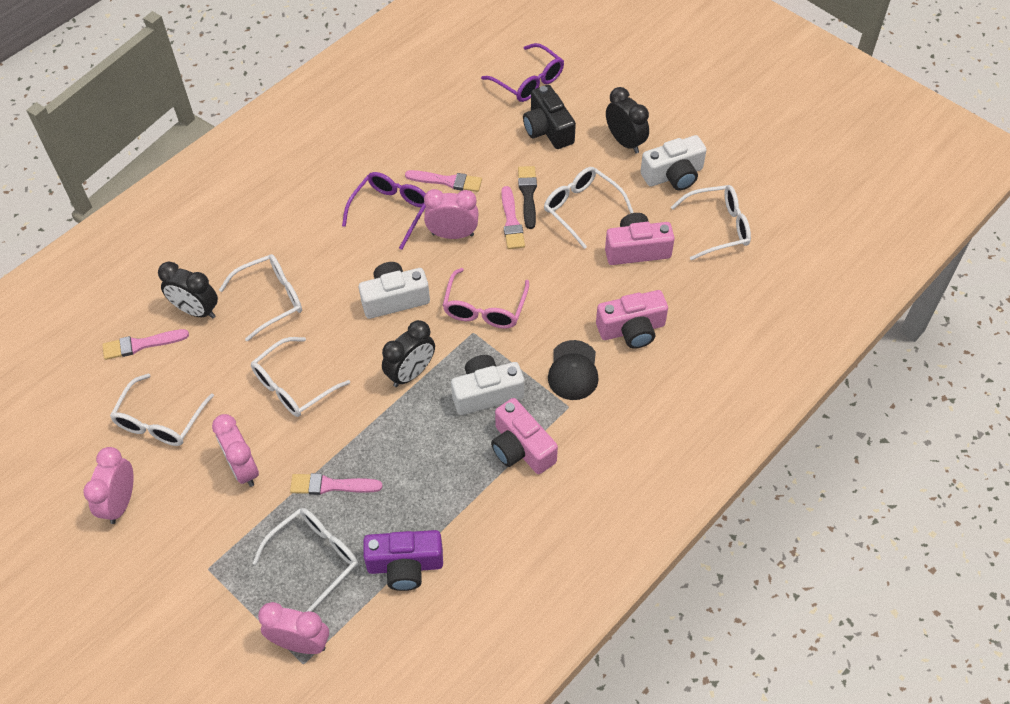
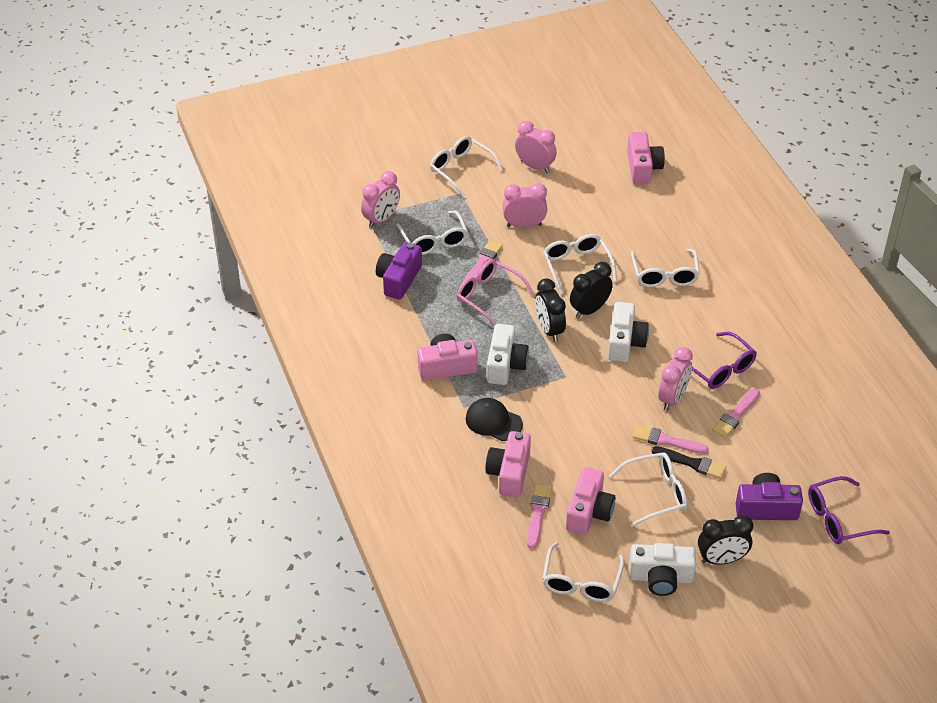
camera: 115 degrees right, 10 degrees down
(82, 383) = (643, 168): none -> pink camera
(141, 344) = (661, 201): pink brush -> pink brush (538, 513)
(160, 421) = (588, 196): white glasses -> white glasses (461, 169)
(196, 310) = (676, 234): black clock -> black clock (589, 310)
(484, 308) = (584, 391): pink glasses -> pink glasses (488, 296)
(548, 129) = (766, 508): black camera -> purple camera
(673, 175) = (660, 578): white camera -> white camera turned 90 degrees counterclockwise

